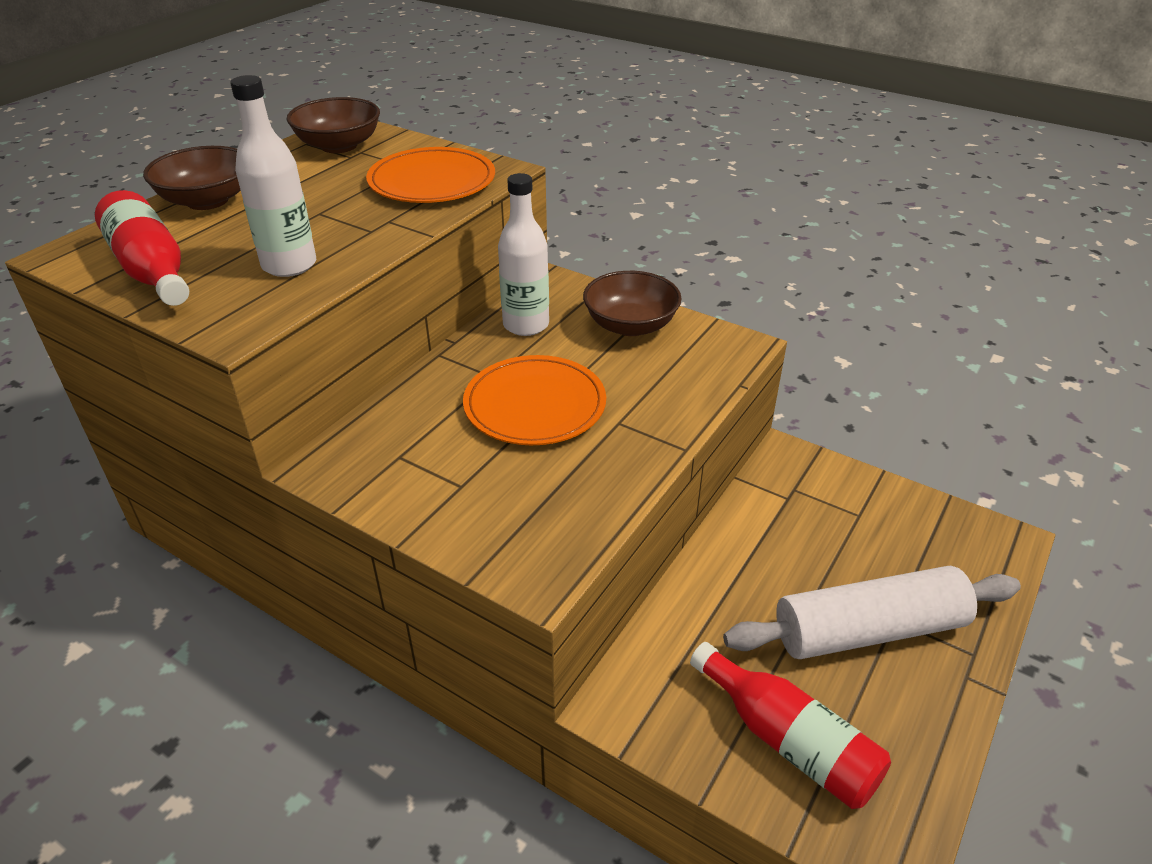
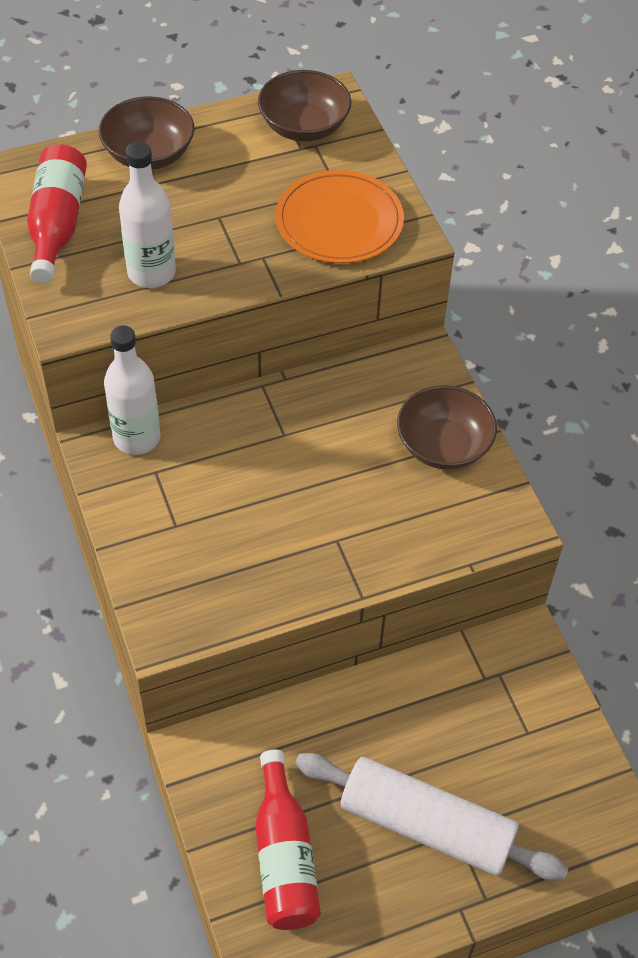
camera: 35 degrees right, 15 degrees up
(526, 325) = (357, 393): white bottle -> white bottle (137, 438)
(535, 405) = (290, 483): orange plate -> none

